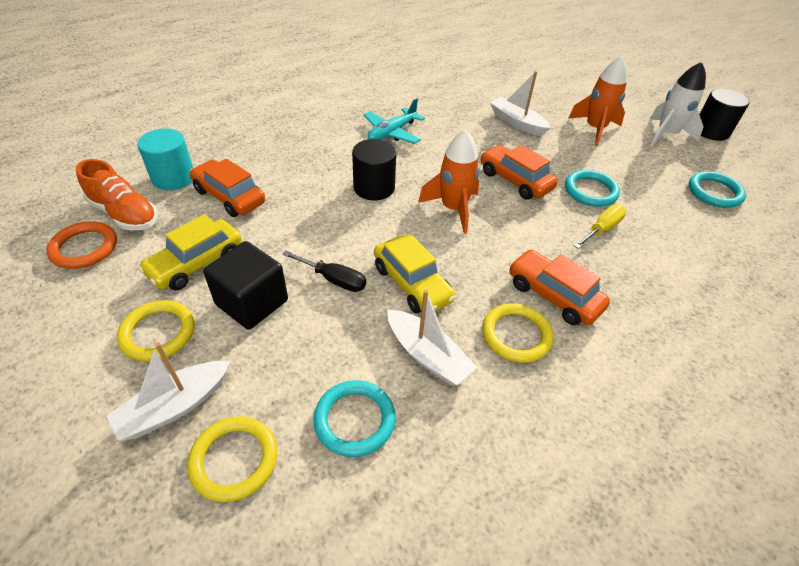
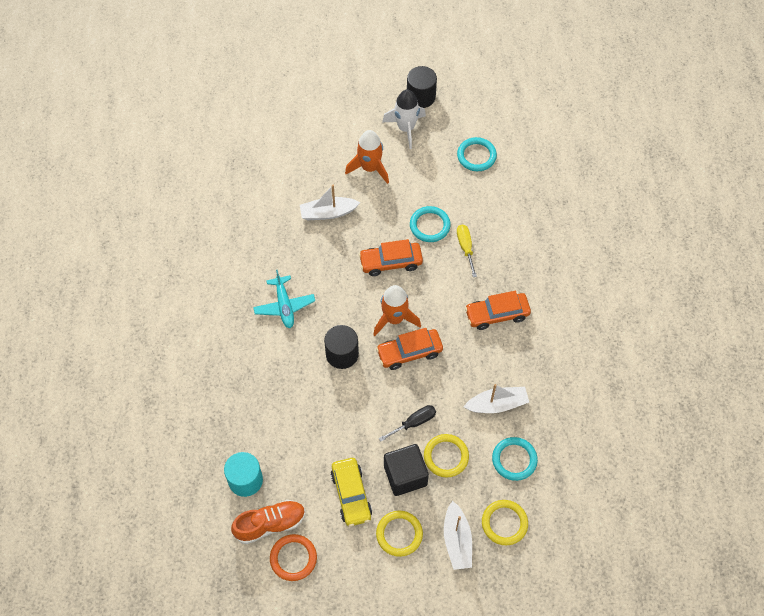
camera: 55 degrees left, 15 degrees up
(229, 197) = (293, 451): orange car -> orange car (409, 352)
(412, 284) = (443, 382): yellow car -> none
(516, 335) = (510, 353): yellow ring -> yellow ring (446, 456)

